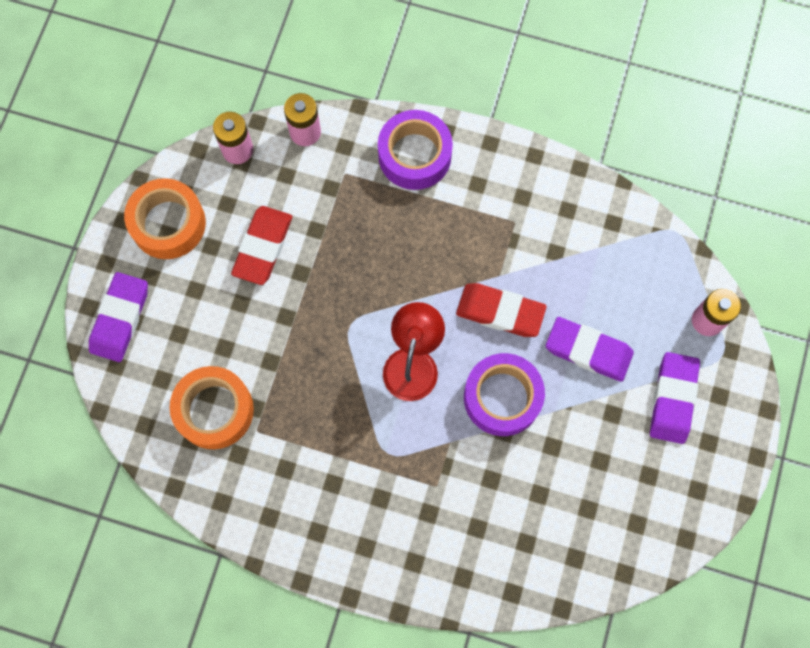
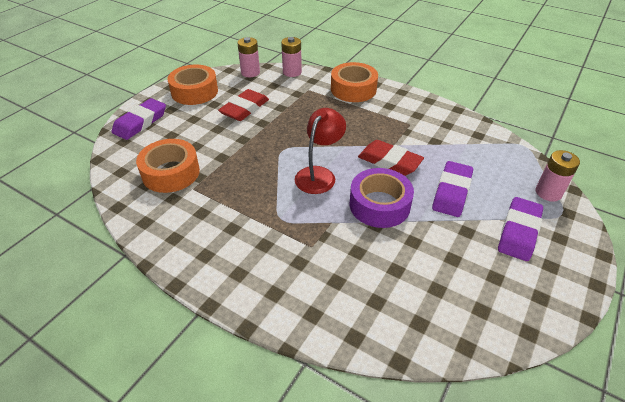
camera: 15 degrees right, 30 degrees down
(414, 155) = (353, 89): purple tape -> orange tape
(588, 351) = (451, 192): purple eraser -> purple eraser turned 75 degrees clockwise

